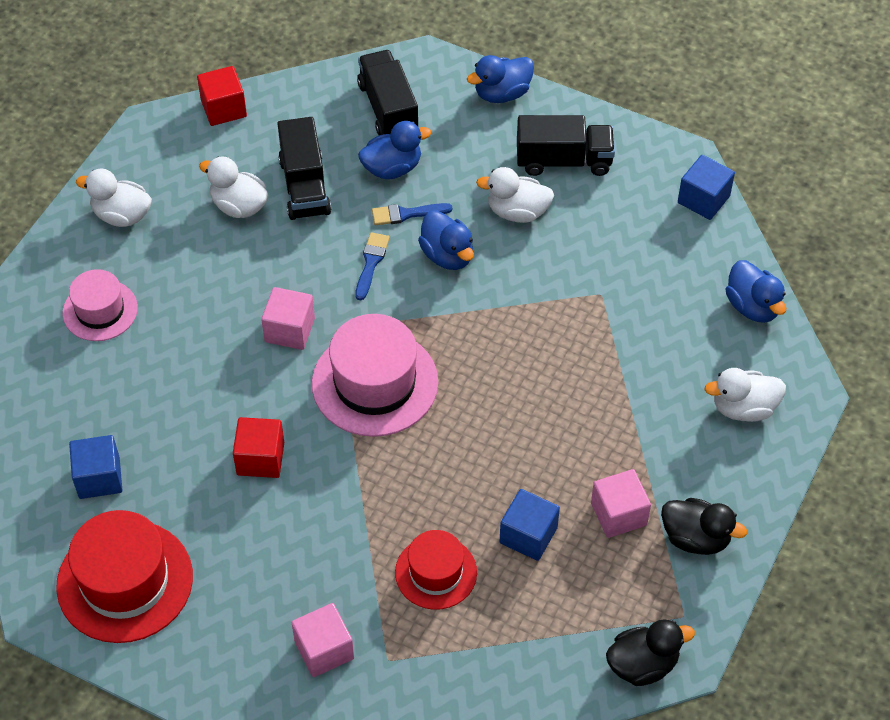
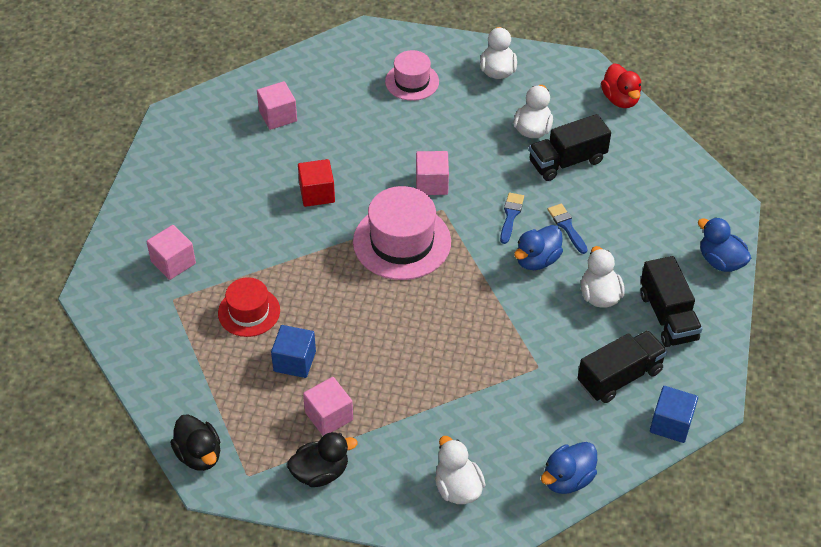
camera: 75 degrees right, 5 degrees down
(99, 478) = (278, 116): blue cube -> pink cube
(125, 581) = (203, 149): red hat -> none
(223, 108) = (620, 99): red cube -> red duck
(371, 263) = (510, 216): blue brush -> blue brush turned 75 degrees counterclockwise
(388, 108) = (668, 193): black truck -> black truck (620, 377)
(392, 168) = (608, 208): blue duck -> none
(695, 538) = (320, 472): black duck -> black duck turned 120 degrees counterclockwise

